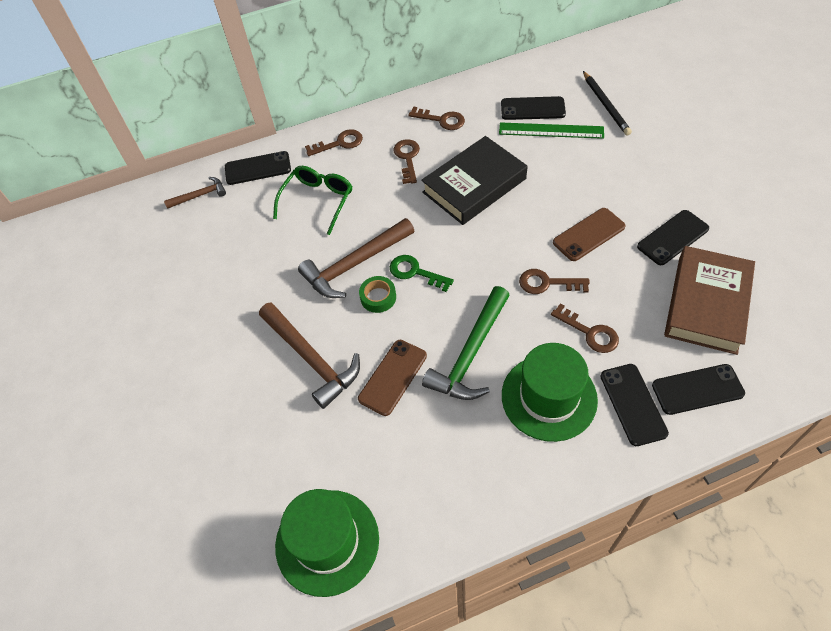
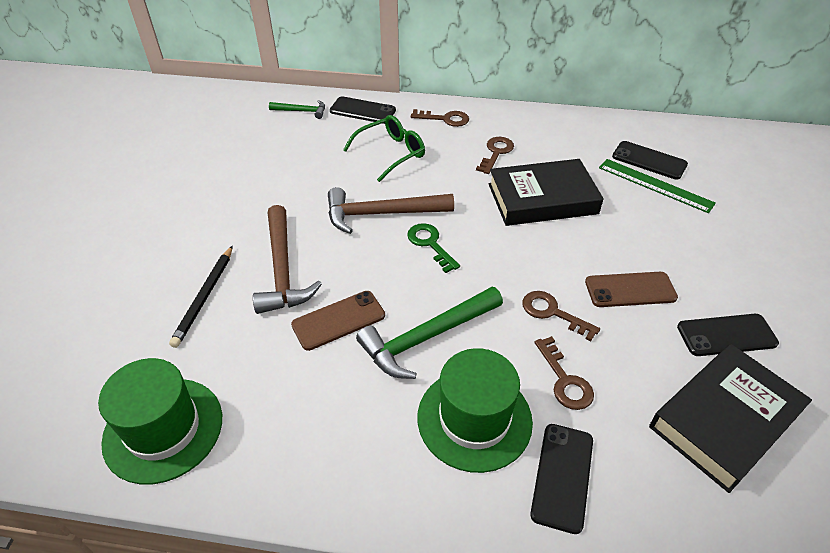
camera: 25 degrees right, 10 degrees down
(200, 195) = (302, 111): brown hammer -> green hammer
(378, 297) = (380, 249): green tape -> none
(441, 120) = (551, 136): brown key -> none
(605, 105) = (731, 186): black pencil -> black pencil (205, 297)
(697, 389) = (651, 503): black phone -> none
(706, 304) = (724, 420): brown book -> black book

